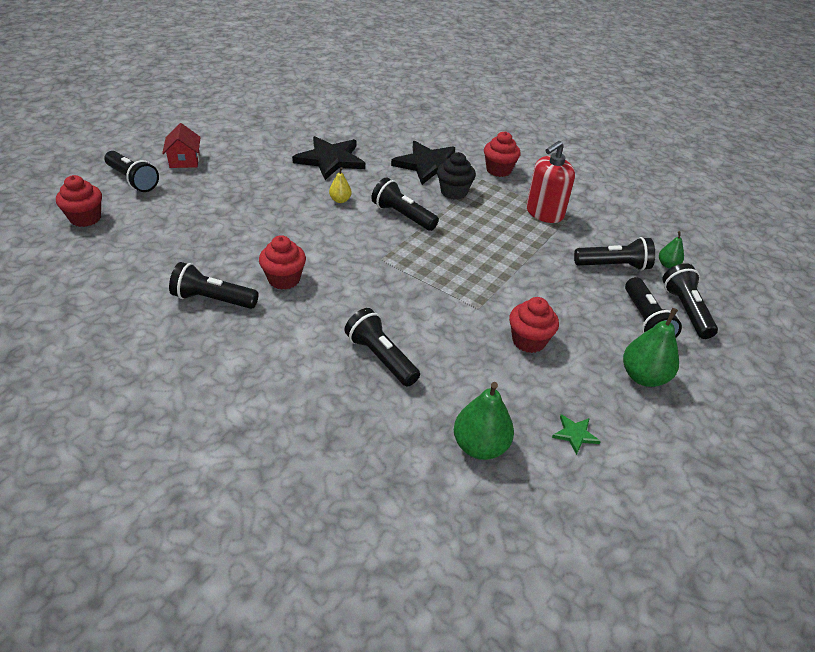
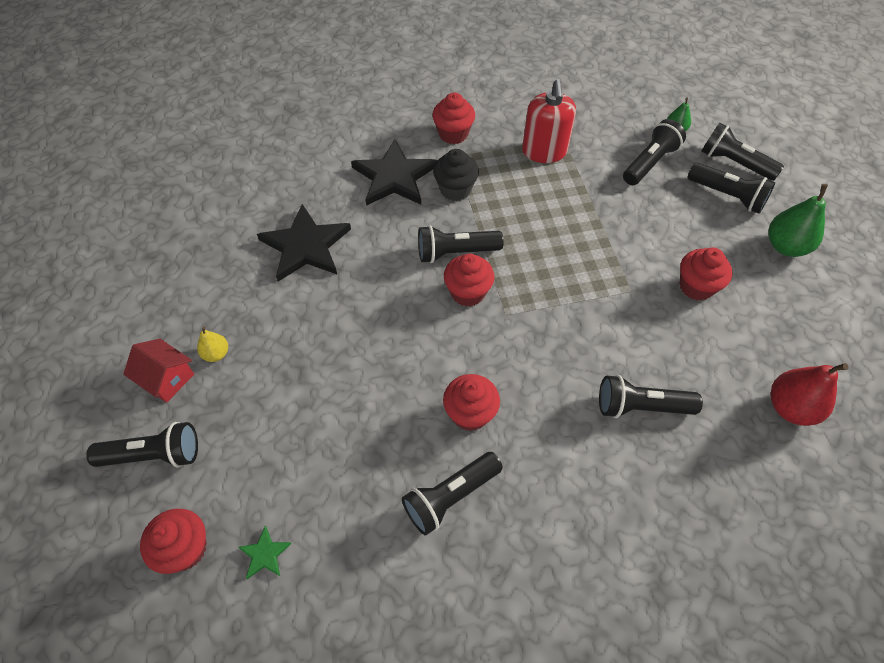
camera: 45 degrees left, 15 degrees up
(340, 200) = (384, 284): yellow pear -> yellow pear (216, 354)
(377, 235) = (468, 292): none -> red cupcake
(480, 446) = (790, 407): green pear -> red pear
(575, 434) = (816, 336): green star -> green star (264, 554)

